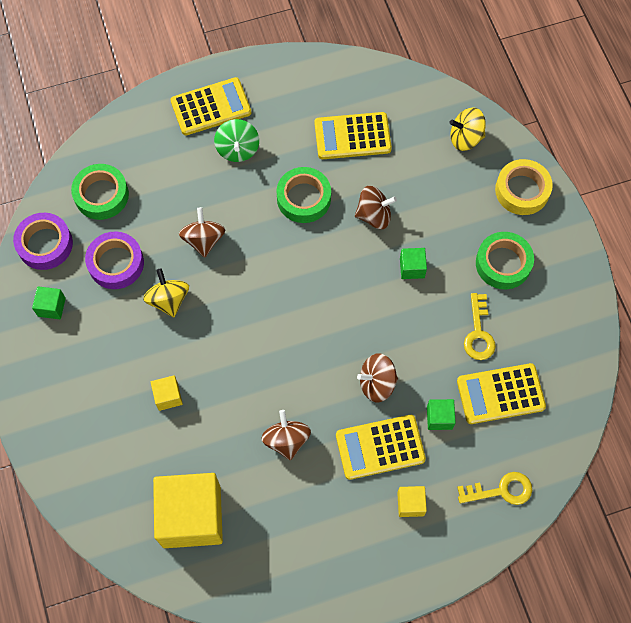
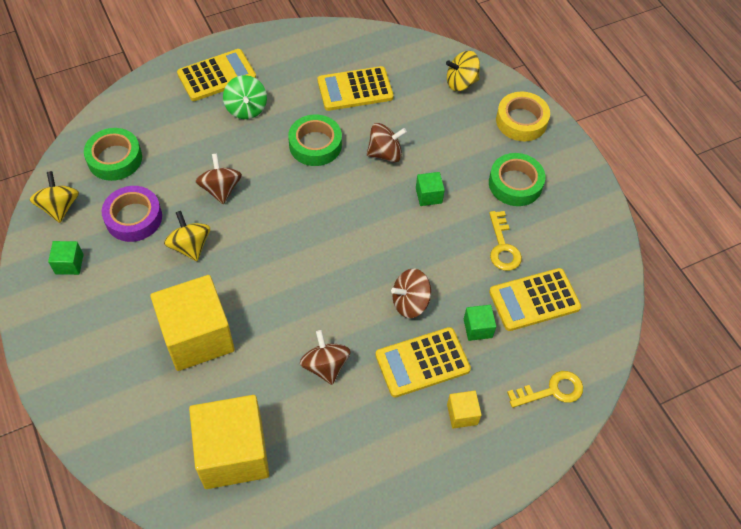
camera: 10 degrees left, 10 degrees down
(45, 244) = (59, 207): purple tape -> yellow spinning top
(168, 396) = (197, 336): yellow cube -> yellow cube, size x2.34

